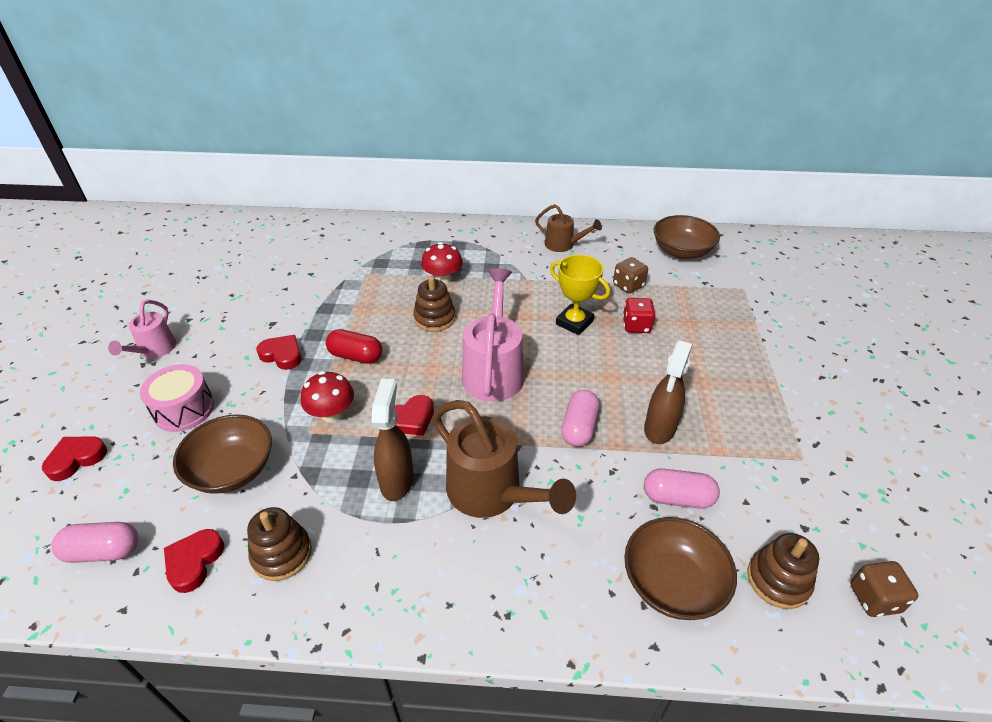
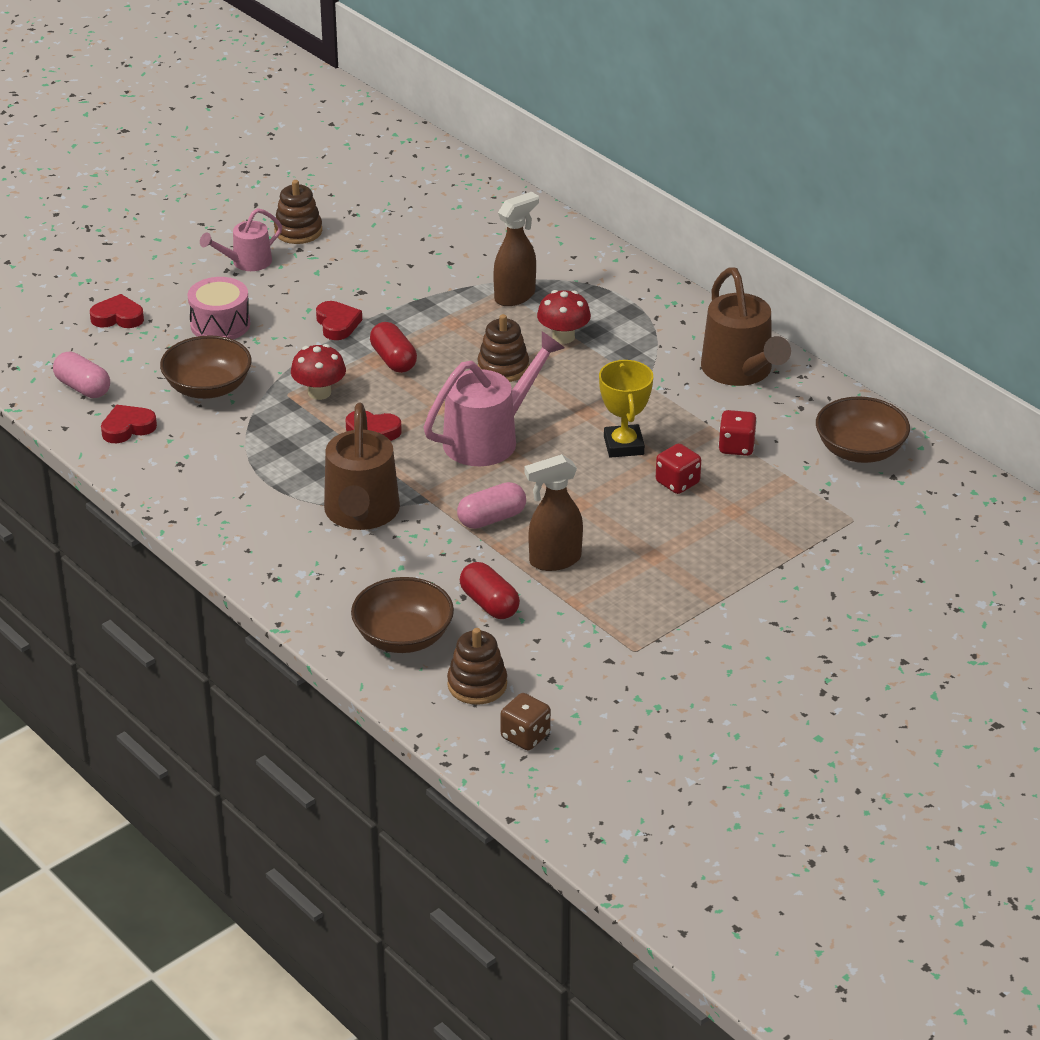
camera: 45 degrees right, 5 degrees down
(282, 554) = (182, 458): brown stacking toy -> brown stacking toy (298, 231)
(397, 480) = (308, 464): brown spray bottle -> brown spray bottle (515, 296)
(563, 245) = (741, 372): brown watering can -> brown watering can, size x1.72
(628, 286) = (736, 447): brown dice -> red dice
(677, 498) = (489, 604): pink capsule -> red capsule

